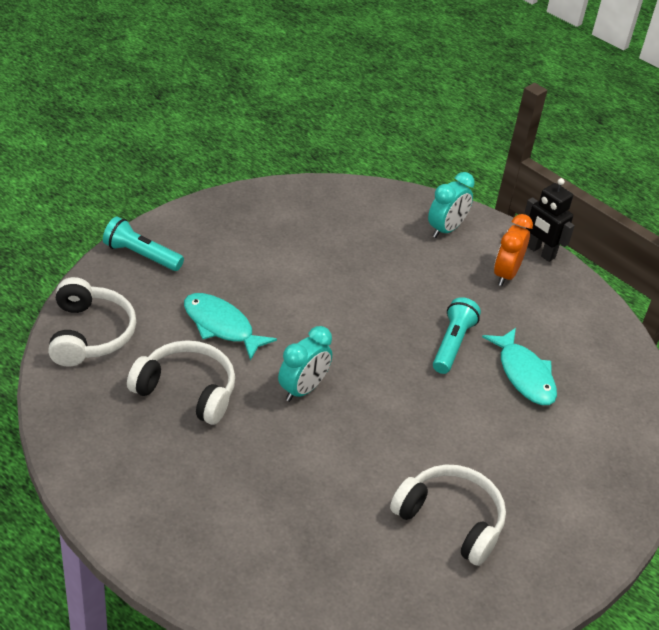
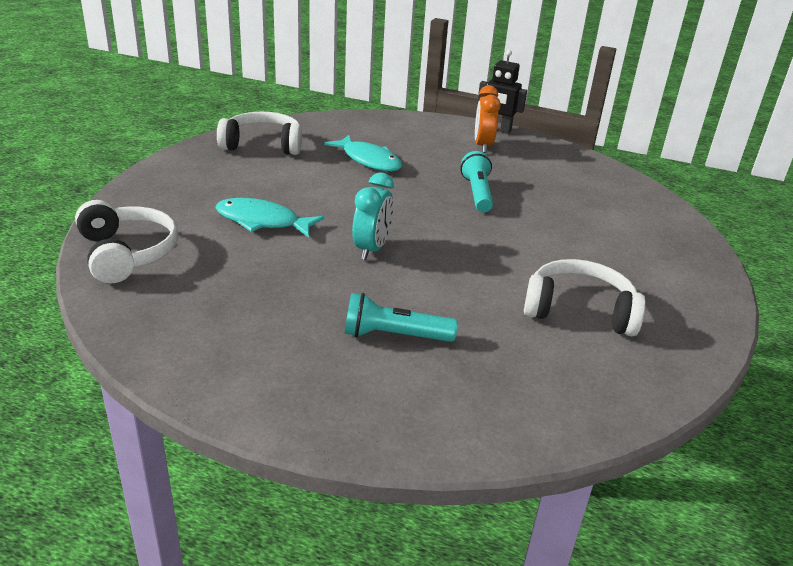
camera: 20 degrees left, 10 degrees down
(141, 255) = (151, 188): turquoise flashlight -> turquoise flashlight (394, 335)
(187, 391) = (258, 275): white headphones -> white headphones (263, 145)
(446, 229) = (414, 129): turquoise clock -> none
(524, 374) = (550, 200): turquoise fish -> turquoise fish (369, 160)

